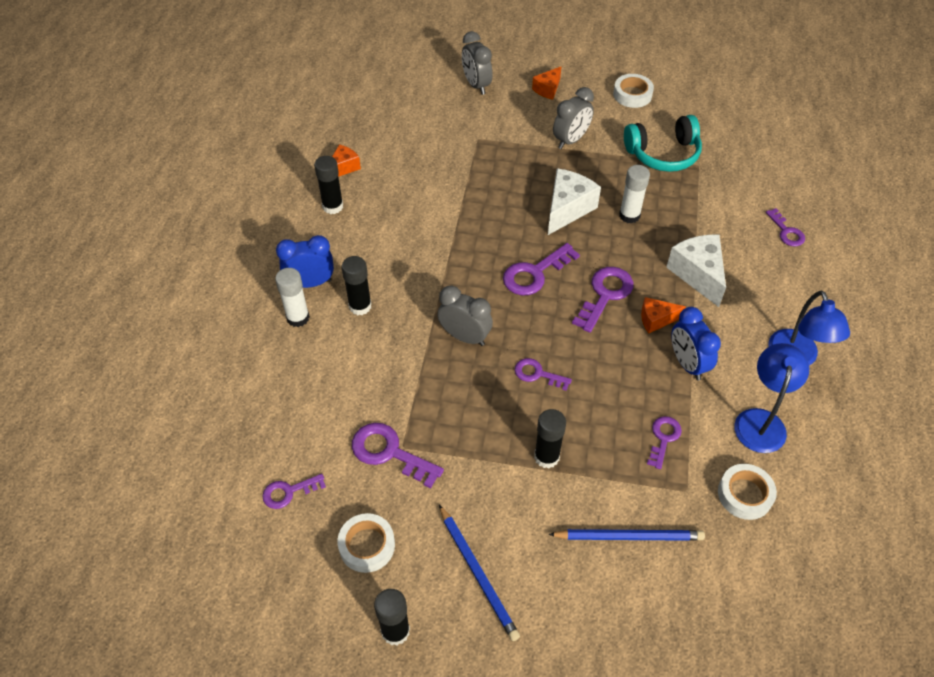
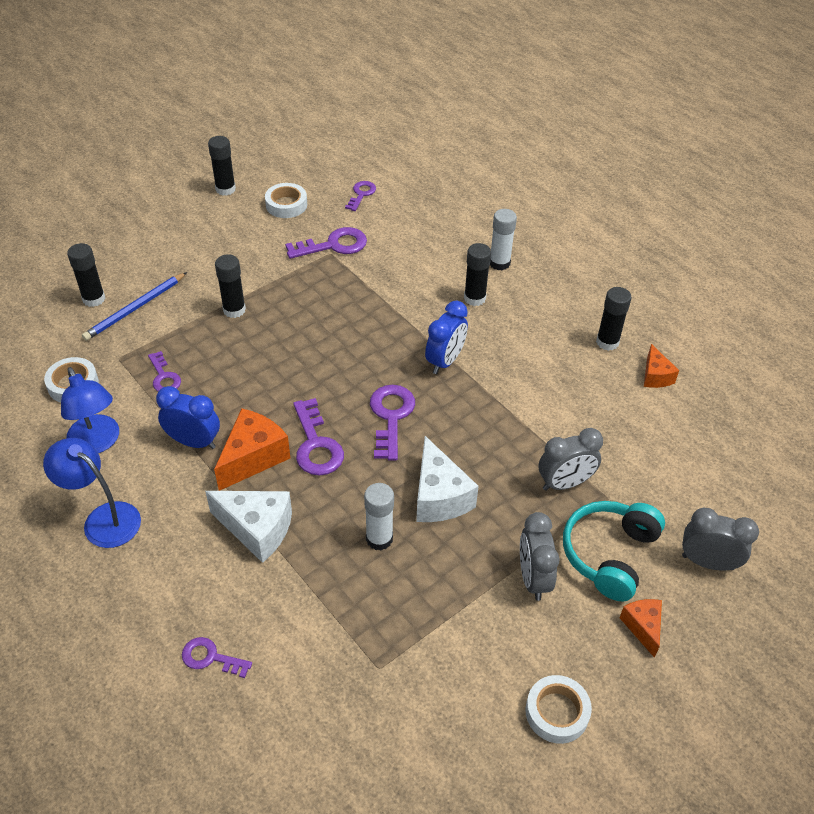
camera: 130 degrees right, 5 degrees down
(310, 283) = (528, 286): blue clock -> blue clock (445, 361)
(465, 336) = (379, 334): grey clock -> grey clock (565, 483)
(478, 574) = (209, 234): blue pencil -> none
(537, 374) = (299, 350): purple key -> none
(656, 320) = (253, 457): orange cheese -> orange cheese, size x1.71
(658, 585) = (94, 299): none -> black glue stick
(663, 154) = (429, 649): turquoise headphones -> turquoise headphones (609, 554)

